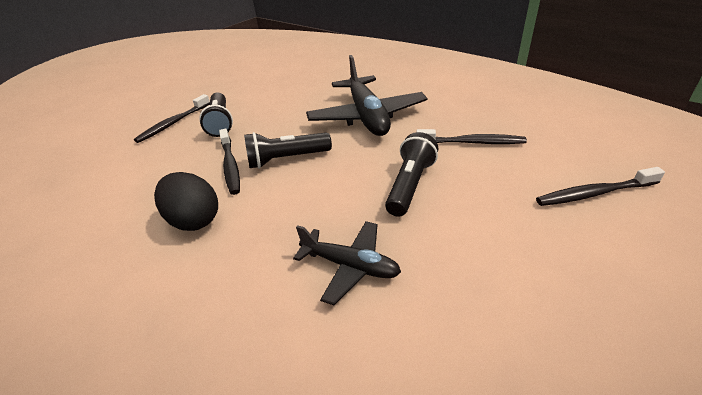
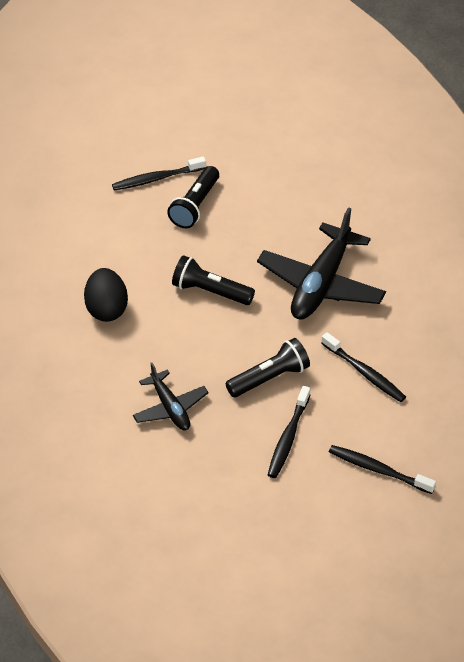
camera: 35 degrees right, 10 degrees up
(230, 166) = (165, 270): black toothbrush -> black toothbrush (288, 438)

